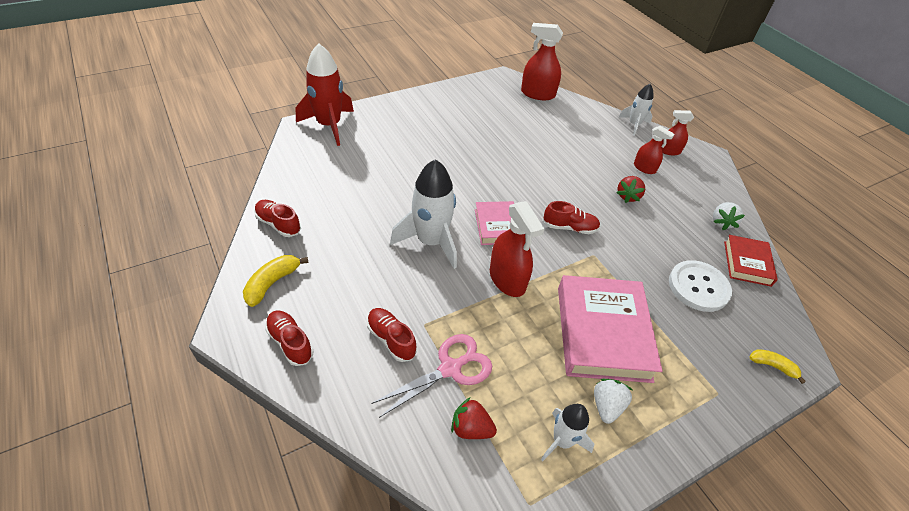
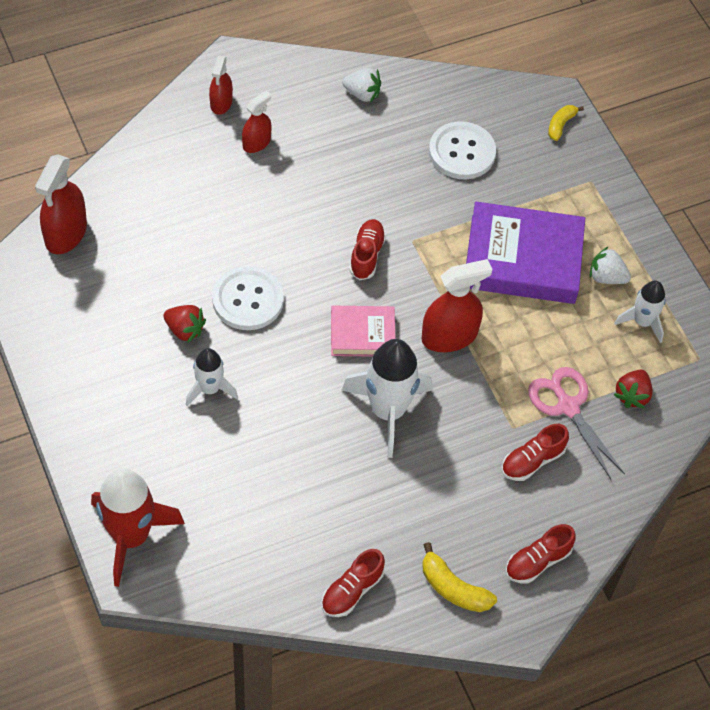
camera: 85 degrees left, 10 degrees up
(511, 167) = (248, 300): none -> white button
(603, 333) = (522, 259): pink book -> purple book
(628, 196) = (312, 177): red strawberry -> red strawberry (185, 330)
(634, 125) = (158, 127): white rocket -> white rocket (210, 389)
(747, 263) = (428, 94): red book -> none

